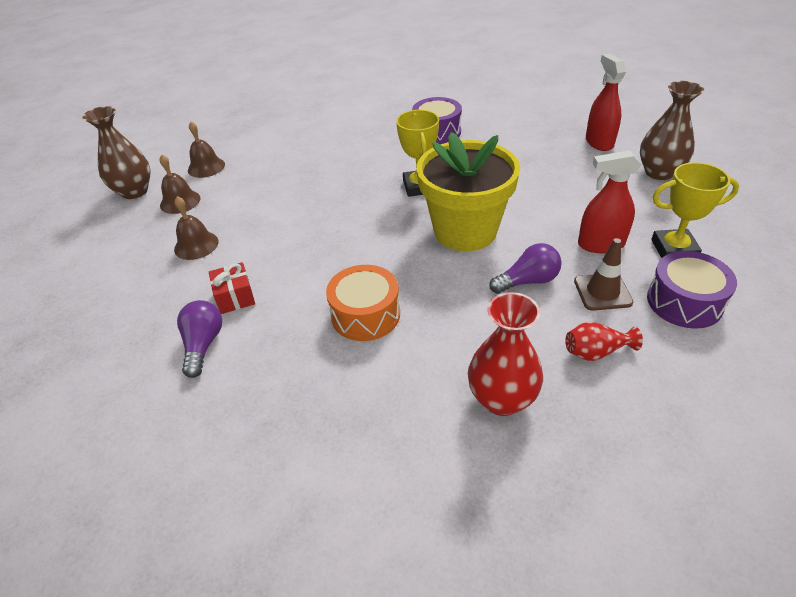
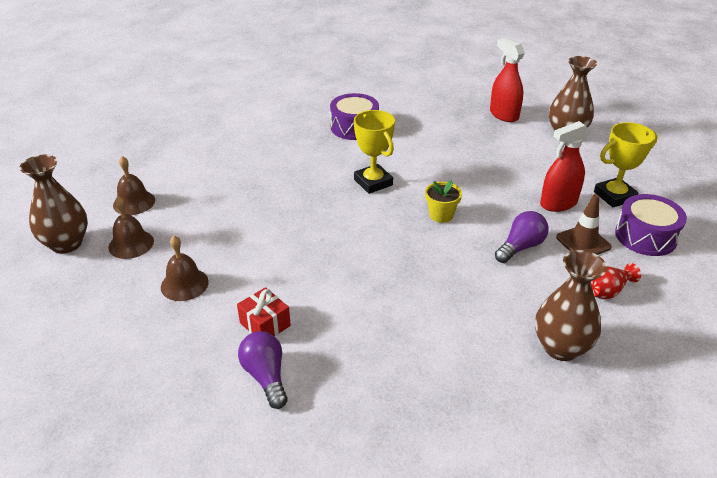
camera: 25 degrees left, 5 degrees down
(365, 314) = (403, 309): orange drum -> none
(465, 231) = (441, 215): yellow flower pot -> yellow flower pot, size x0.41
(501, 399) = (561, 347): red vase -> brown vase

